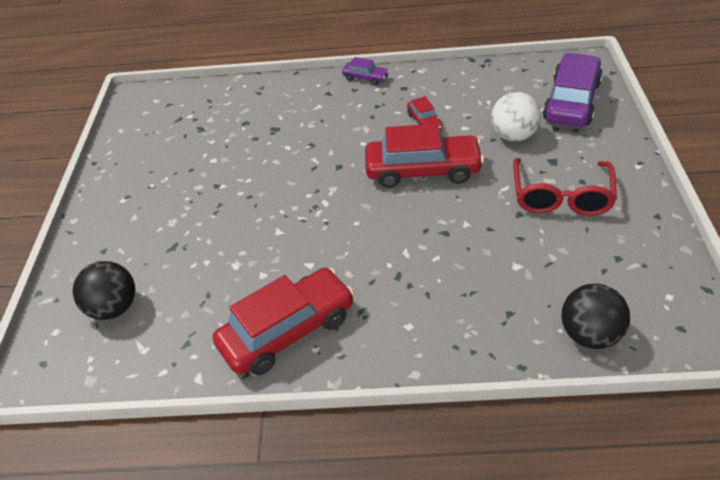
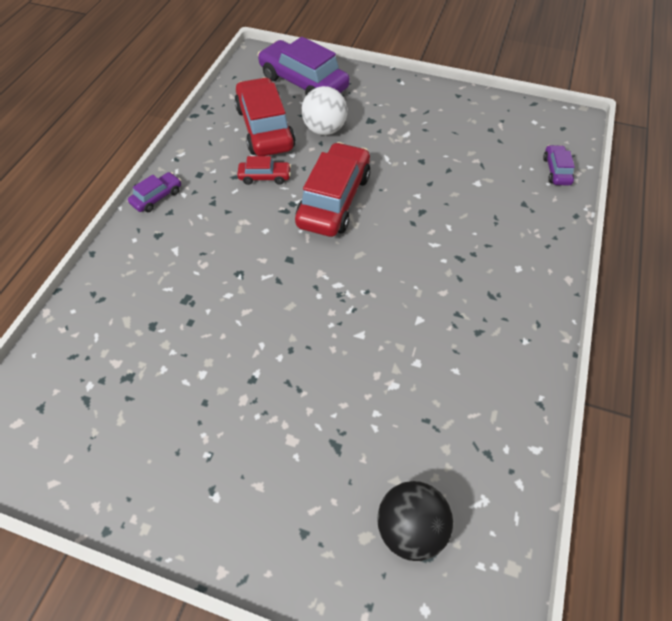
camera: 75 degrees left, 10 degrees up
(288, 331) = (498, 357): red car -> red car (265, 128)
(561, 197) = (414, 132): red glasses -> none
(589, 334) = (556, 170): black ball -> purple car

